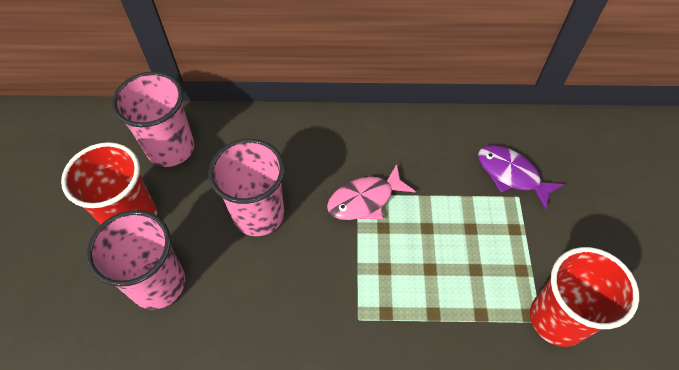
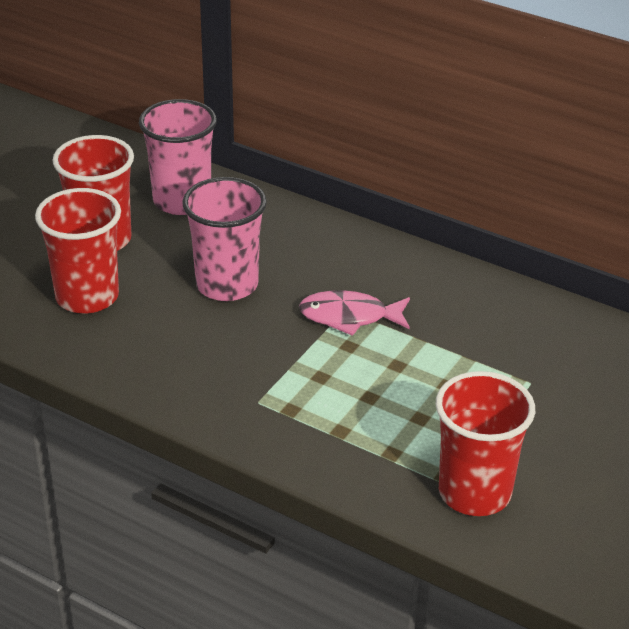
camera: 30 degrees right, 20 degrees down
(158, 284) = (87, 297): pink cup -> red cup
(511, 175) = (540, 362): purple fish -> none

